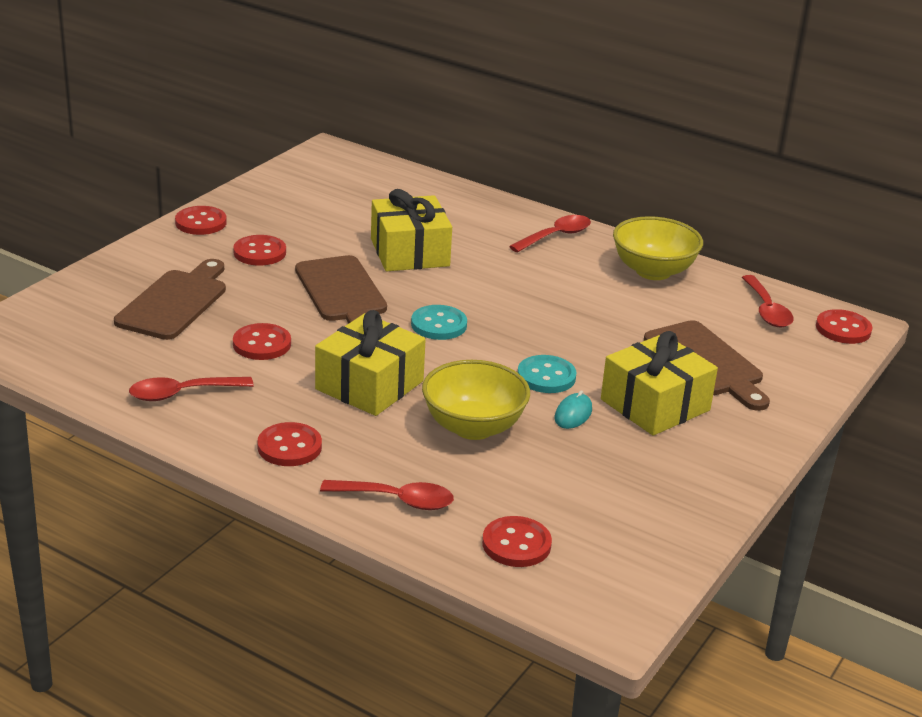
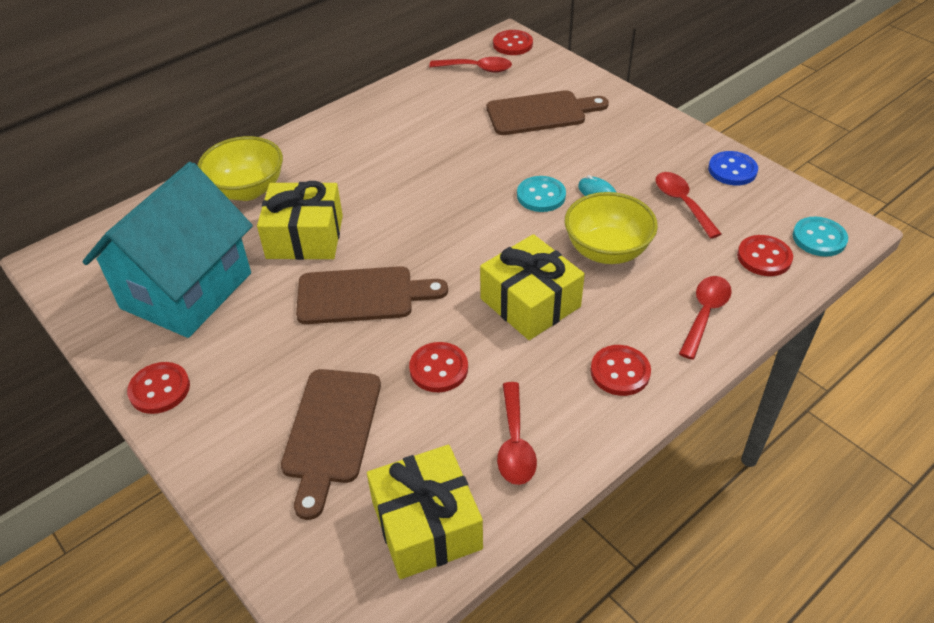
camera: 70 degrees left, 15 degrees up
(175, 302) = (331, 431): brown cutting board -> brown cutting board turned 120 degrees counterclockwise
(259, 252) = (253, 347): red button -> none
(315, 212) = (187, 291): none -> turquoise house
(439, 325) = (442, 241): turquoise button -> turquoise button (819, 238)
(556, 236) = (317, 143): red spoon -> red spoon (682, 203)
(653, 271) = (399, 106): yellow bowl -> yellow bowl (247, 190)
(655, 405) = (592, 150): yellow gift -> yellow gift (426, 525)
(682, 516) = (732, 170): none -> blue button

